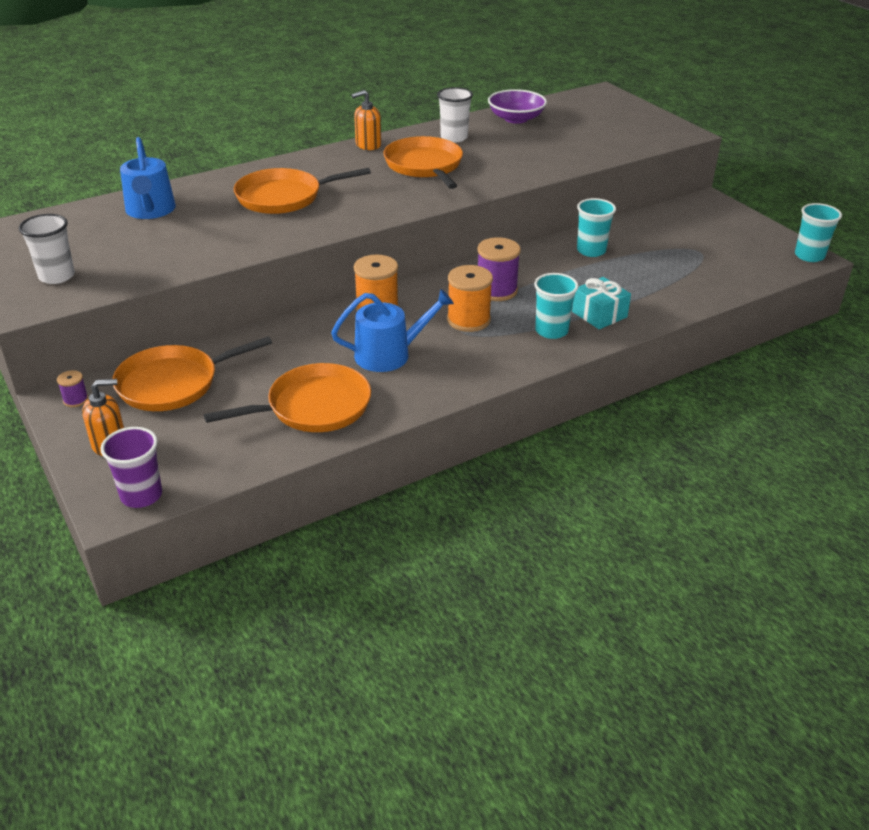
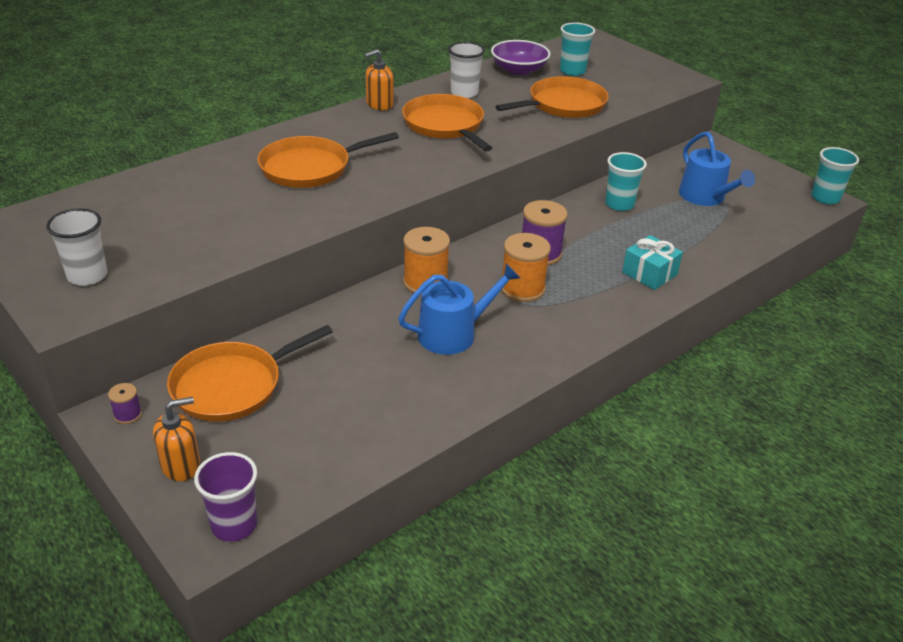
camera: 10 degrees left, 0 degrees up
(150, 211) = (170, 191): blue watering can -> blue watering can (705, 197)
(314, 407) = (392, 400): orange pan -> orange pan (563, 105)
(551, 331) = (608, 295): turquoise cup -> turquoise cup (572, 71)

